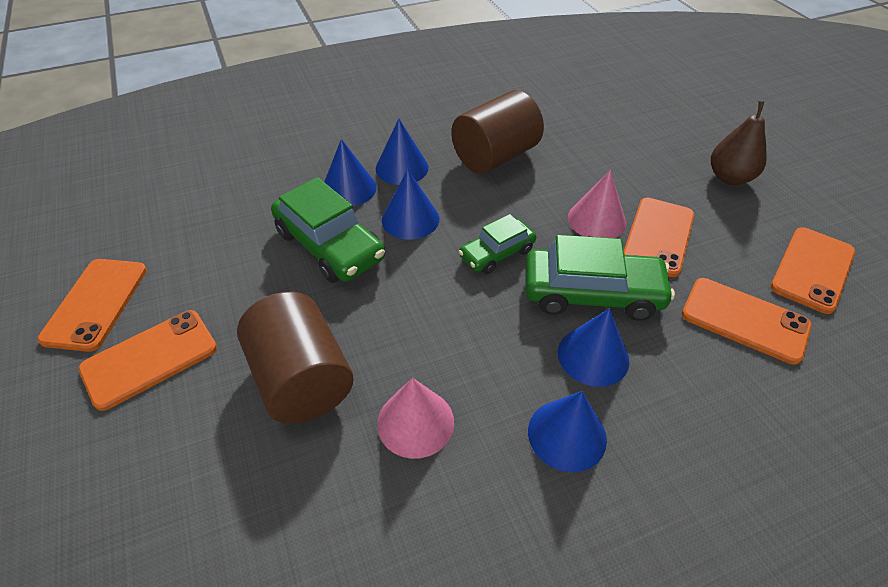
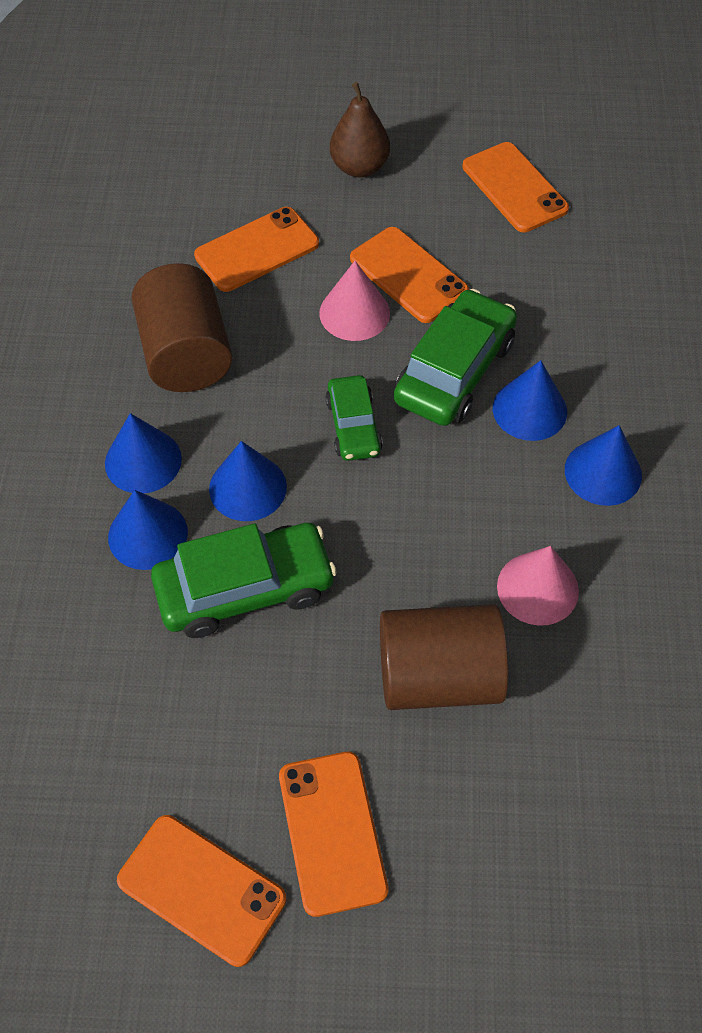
camera: 65 degrees left, 10 degrees up
(744, 320) = (545, 274): orange phone -> orange phone (257, 250)

